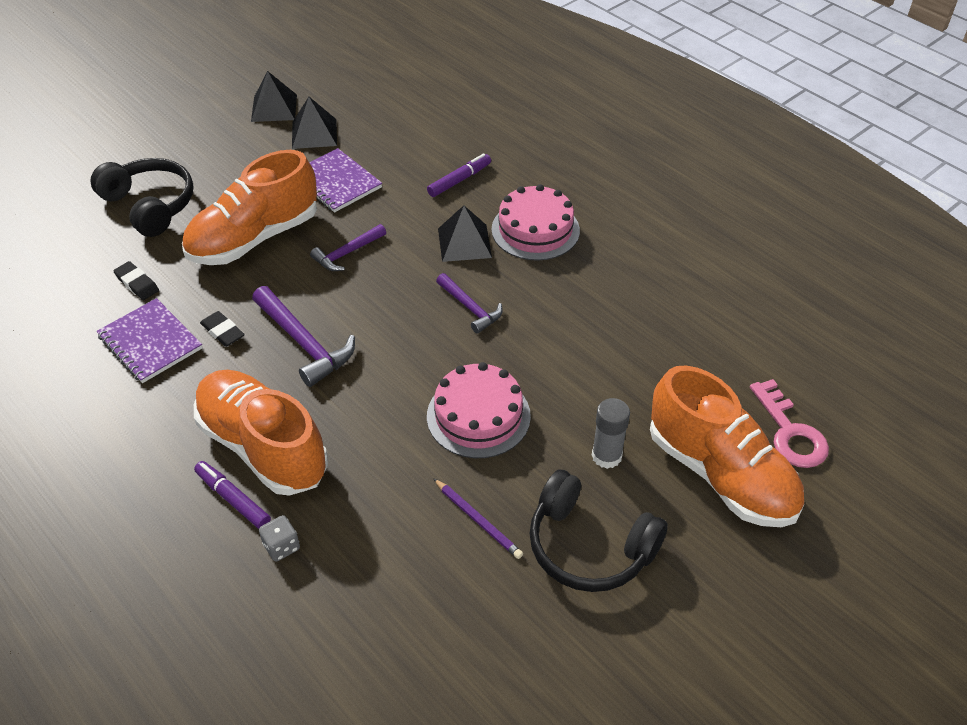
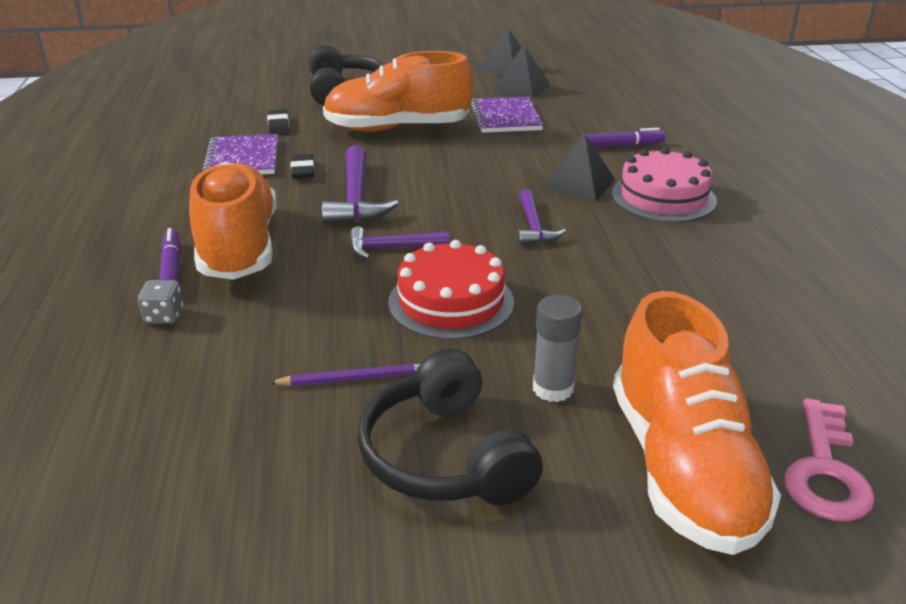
camera: 35 degrees right, 15 degrees down
(347, 253) = (462, 158): purple hammer -> purple hammer (392, 248)
(478, 416) = (451, 302): pink cake -> red cake
(478, 520) = (355, 378): purple pencil -> purple pencil turned 90 degrees counterclockwise

